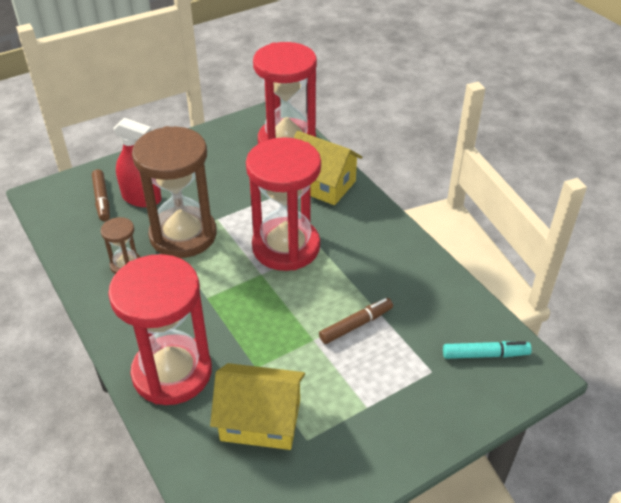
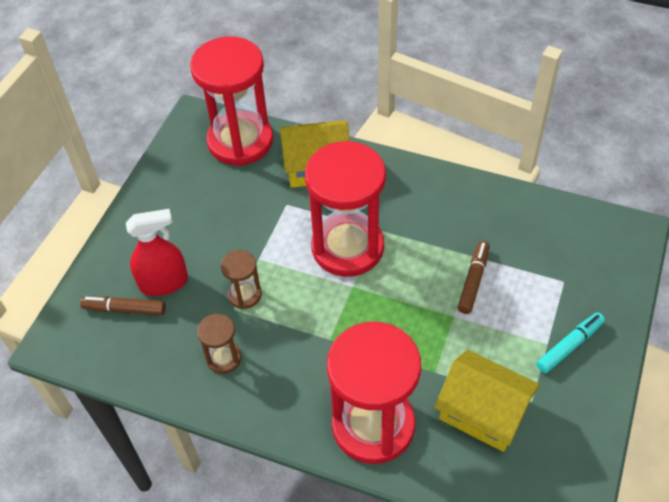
camera: 35 degrees left, 10 degrees up
(102, 199) = (125, 309): brown marker -> brown marker turned 150 degrees clockwise
(183, 235) = (245, 294): brown hourglass -> brown hourglass, size x0.45
(260, 420) = (483, 412): yellow house -> yellow house turned 60 degrees clockwise
(485, 355) = (586, 241): turquoise marker -> turquoise marker (569, 346)

